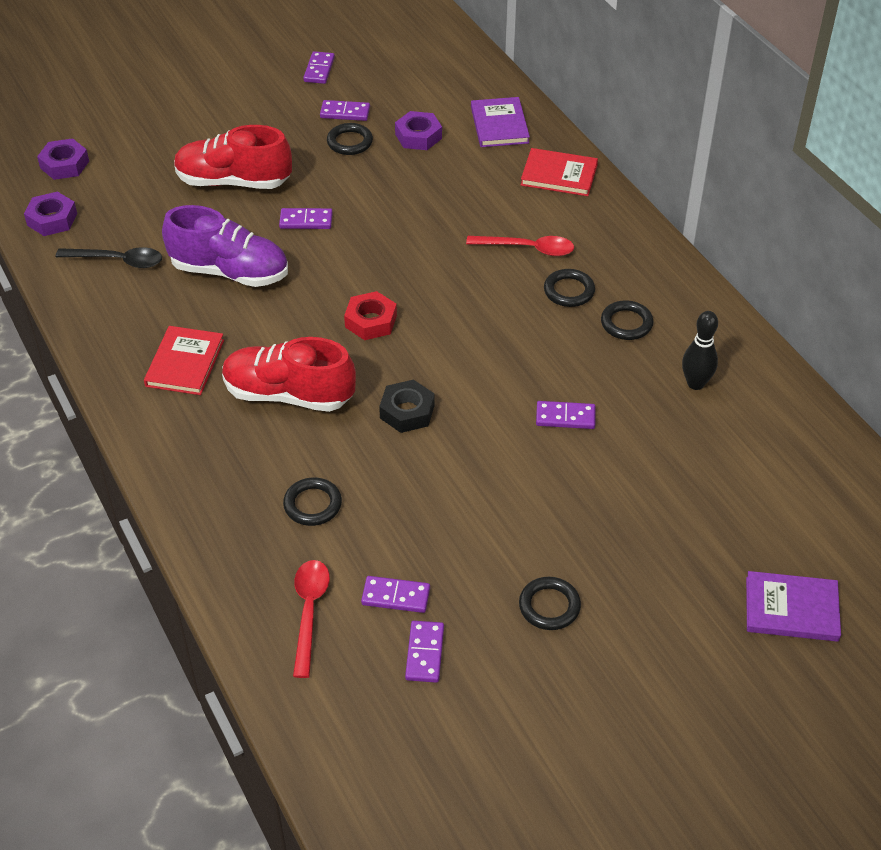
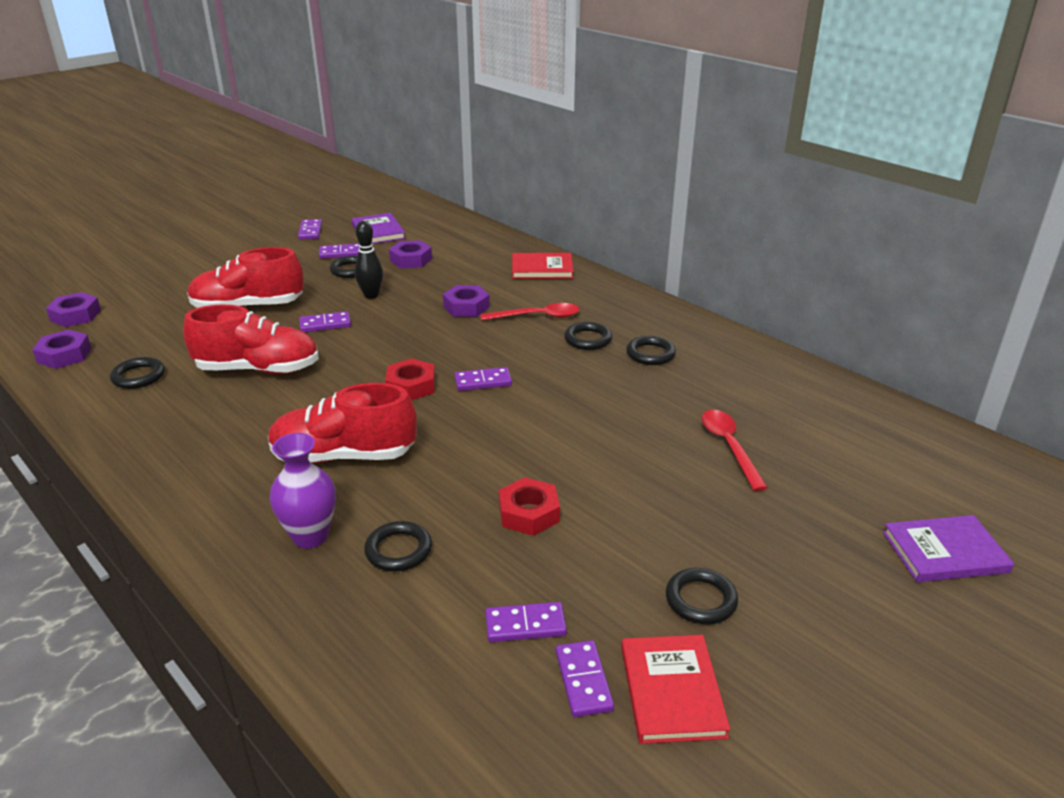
camera: 15 degrees left, 15 degrees down
(118, 261) = (138, 376): black spoon -> black ring
(185, 363) = (224, 447): red book -> red book (672, 691)
(230, 272) = (258, 369): purple shoe -> red shoe
(243, 475) = (310, 536): none -> purple vase
(309, 612) = (427, 664): red spoon -> red spoon (729, 447)
(407, 411) = (473, 450): black nut -> none
(435, 491) = (528, 513): none -> red nut
(457, 221) = (466, 307): none -> purple nut
(499, 125) = (478, 246): purple book -> purple book (378, 231)
(565, 417) = (631, 430): purple domino -> purple domino (483, 382)
(695, 383) = (736, 386): black bowling pin -> black bowling pin (371, 295)

